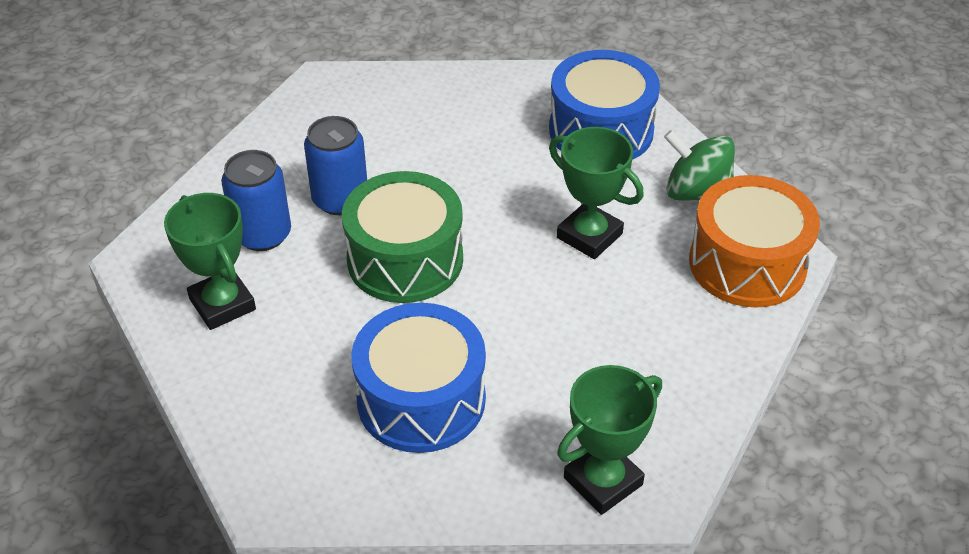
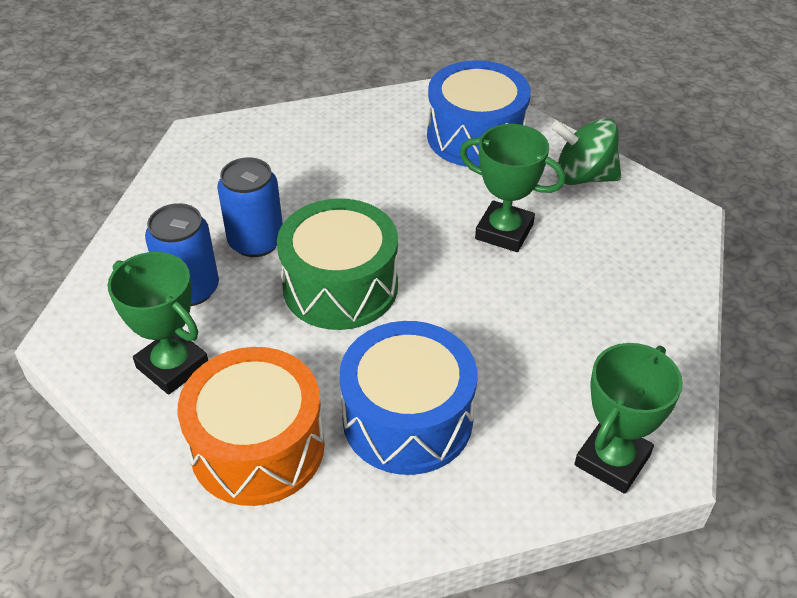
camera: 15 degrees left, 0 degrees up
(747, 263) = (654, 230): orange drum -> orange drum (257, 447)

